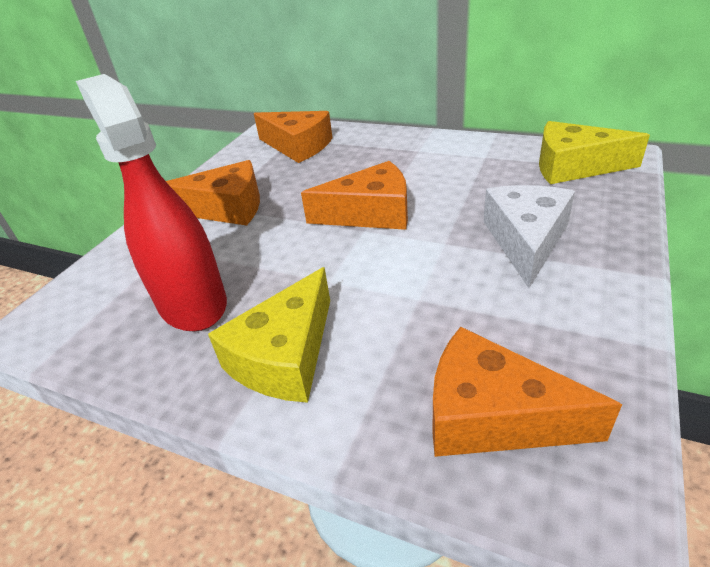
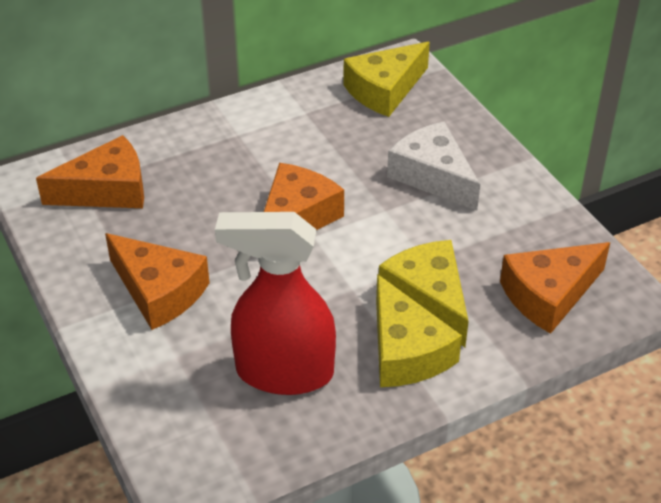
camera: 55 degrees left, 5 degrees up
(226, 208) = (159, 291): orange cheese -> orange cheese turned 90 degrees clockwise
(370, 329) = (428, 299): none -> yellow cheese

